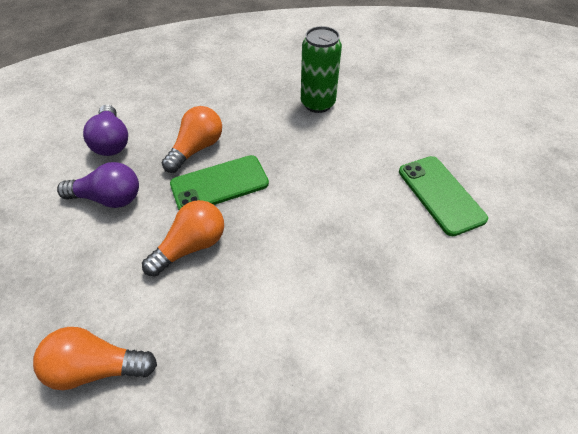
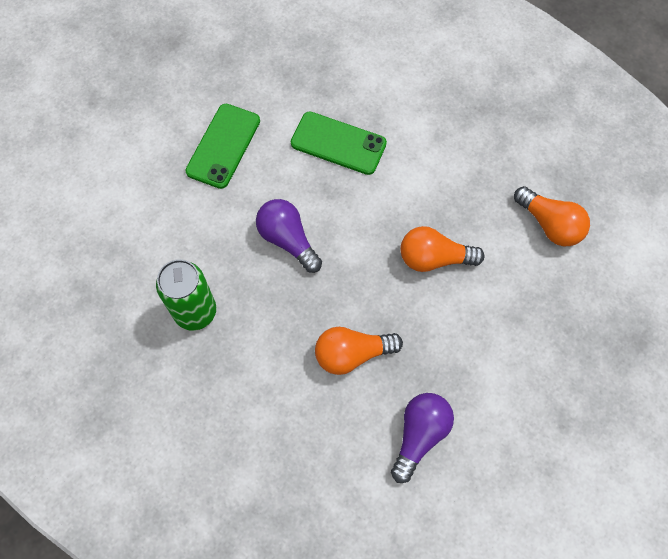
camera: 135 degrees left, 15 degrees up
(108, 198) = (465, 361): purple light bulb -> purple light bulb (288, 240)
(219, 184) = (367, 296): green phone -> green phone (338, 143)

